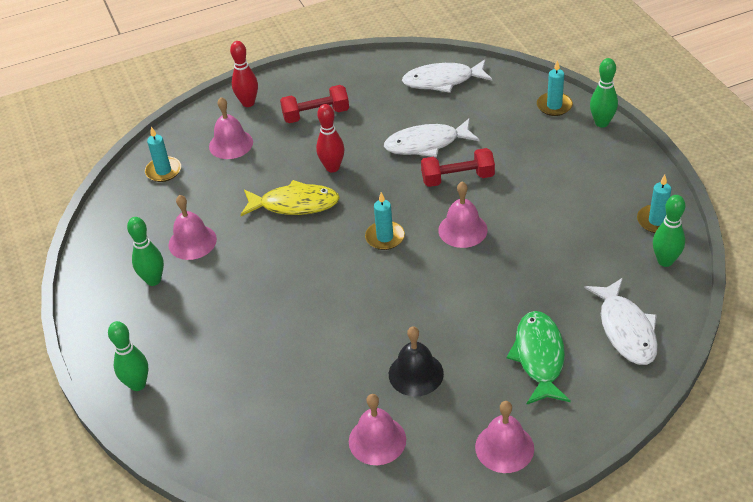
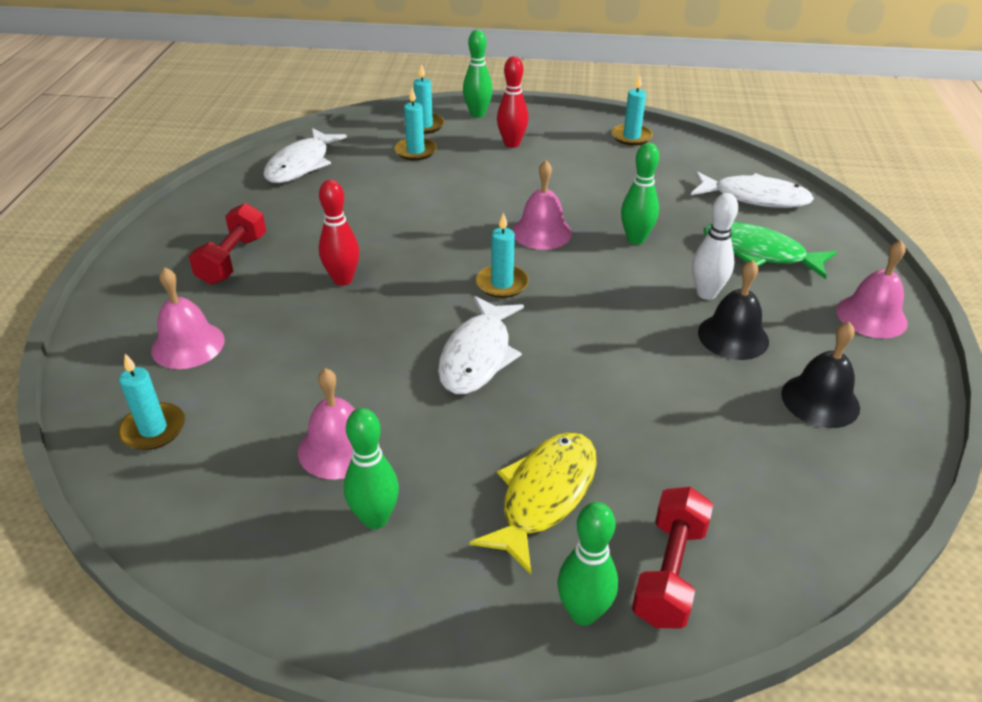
camera: 65 degrees left, 5 degrees down
(248, 103) = (130, 303): red bowling pin -> red bowling pin (512, 144)
(295, 204) = (371, 330): yellow fish -> yellow fish (544, 495)
(377, 440) = (820, 400): pink bell -> black bell
(426, 144) = (386, 207): white fish -> white fish (478, 355)
(457, 178) = (462, 208): red dumbbell -> red dumbbell (669, 572)
(457, 343) = (706, 293): none -> white bowling pin
(512, 120) = (415, 151): none -> turquoise candle
(665, 261) = (684, 151): green bowling pin -> green bowling pin (635, 239)

